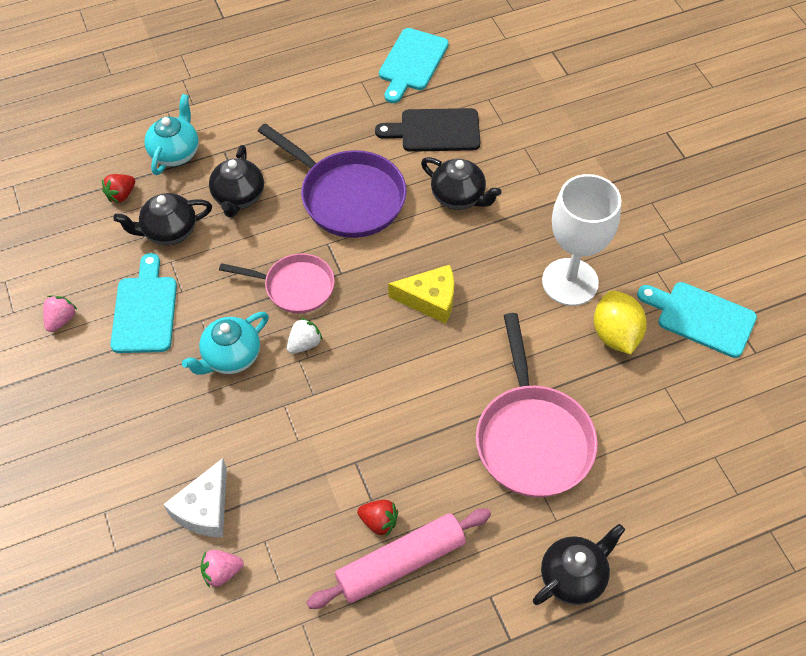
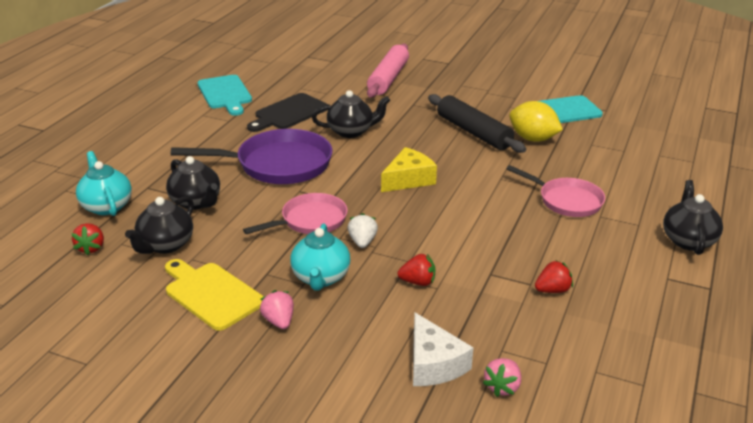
camera: 45 degrees left, 25 degrees down
(61, 320) = (142, 341): pink strawberry -> pink strawberry (279, 321)
(145, 310) = (211, 294): turquoise cutting board -> yellow cutting board
(291, 422) = (418, 282): none -> red strawberry
(400, 563) = (597, 299): pink rolling pin -> pink rolling pin (388, 78)
(532, 438) = (566, 201): pink pan -> pink pan, size x0.63
(570, 282) = (473, 132): white goblet -> black rolling pin

